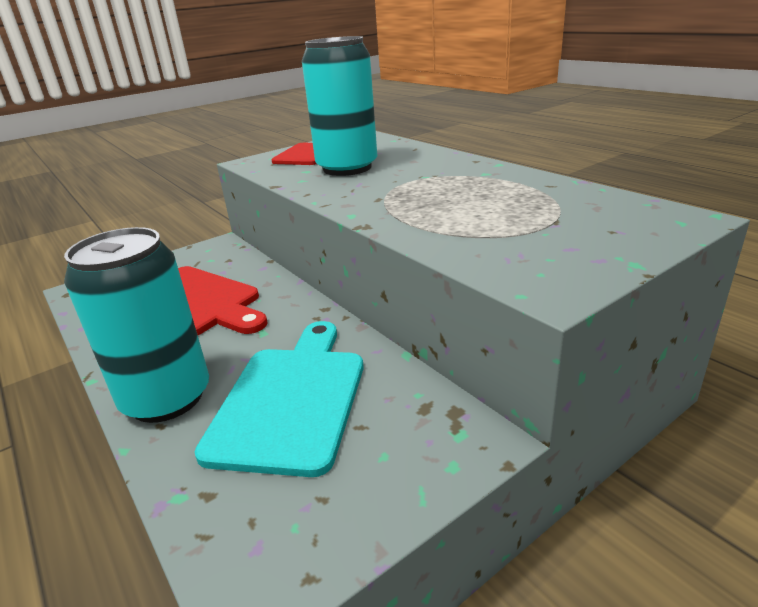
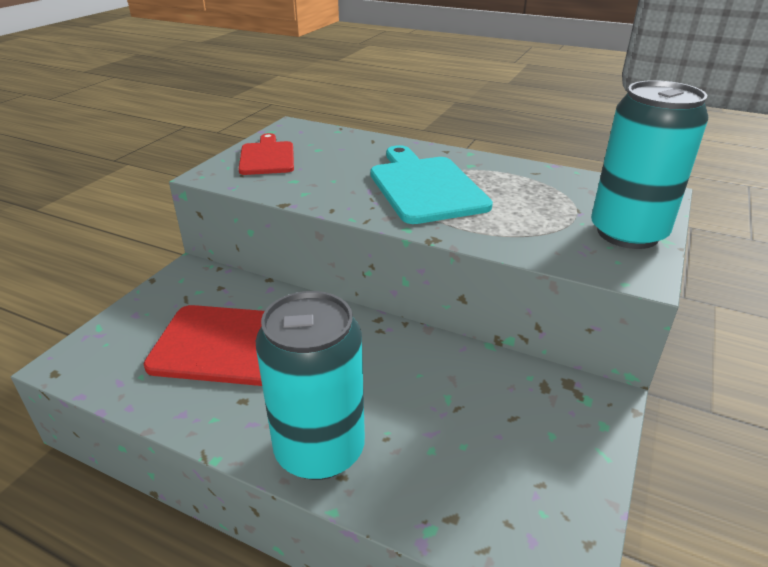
camera: 30 degrees left, 5 degrees up
(291, 400) = (436, 414): turquoise cutting board -> turquoise cutting board (425, 187)
(347, 168) = (333, 172): turquoise can -> turquoise can (627, 233)

